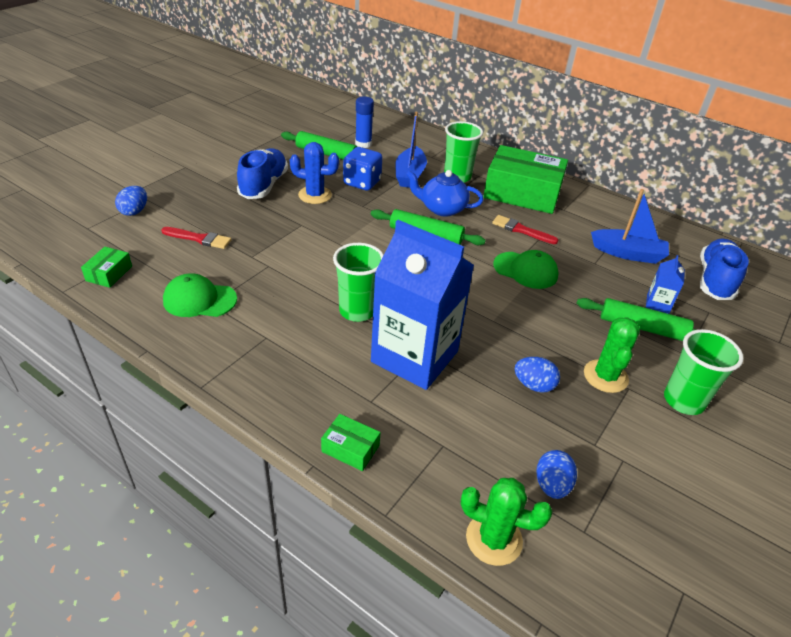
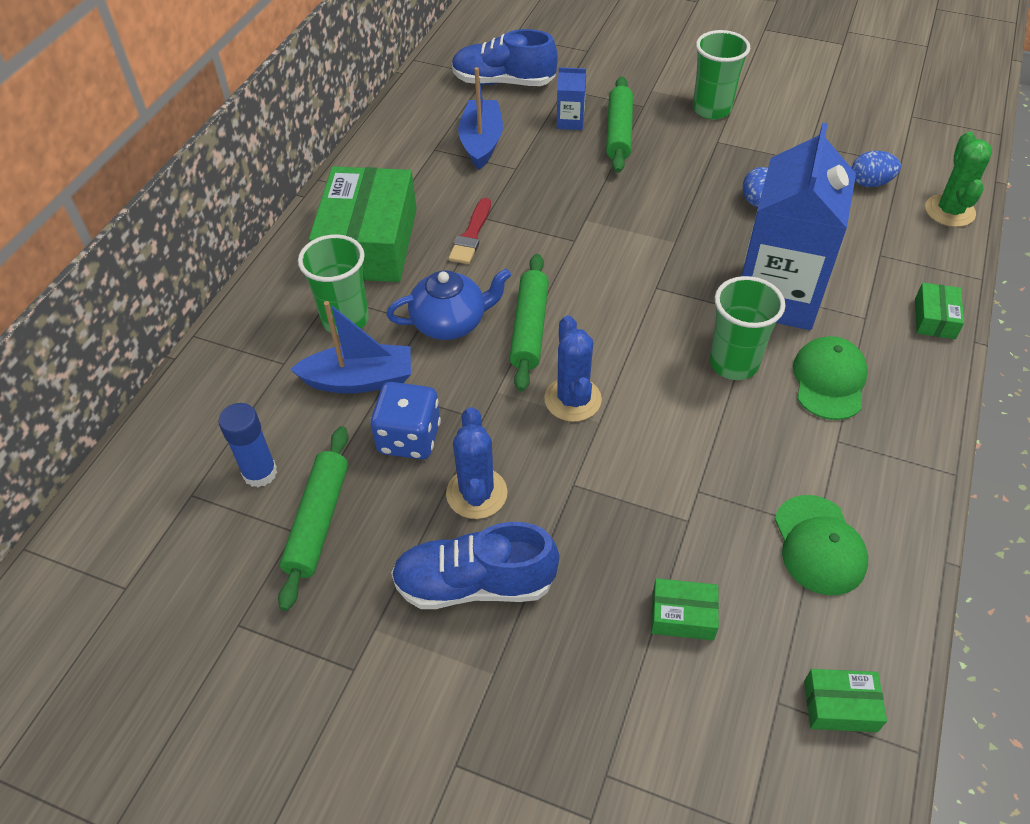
camera: 100 degrees left, 10 degrees up
(134, 211) = (657, 772): blue egg -> none
(199, 239) = (682, 615): red brush -> green box
(361, 238) = (572, 399): none -> blue cactus
(442, 209) = (450, 322): blue teapot -> blue teapot turned 105 degrees counterclockwise
(525, 270) = (563, 223): green cap -> green cap (829, 380)
(605, 376) = (711, 156): green cactus -> none

